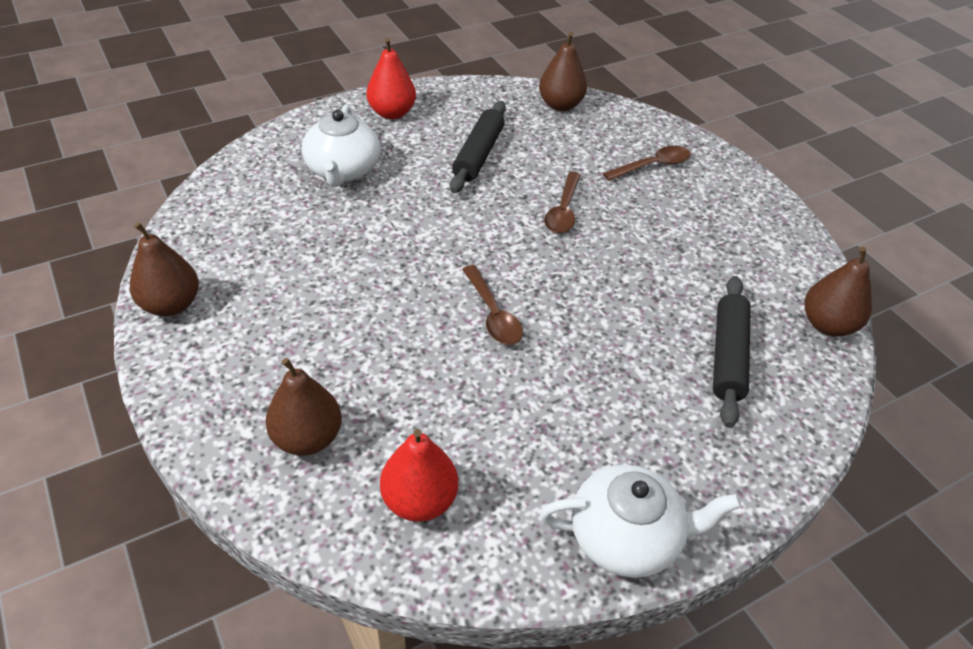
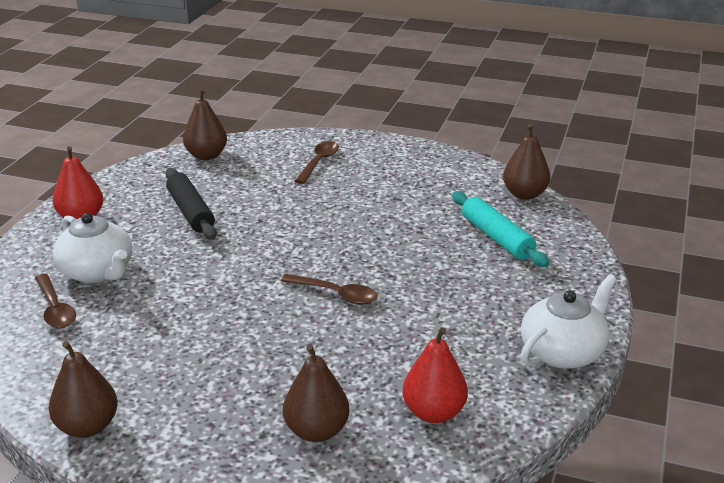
camera: 40 degrees left, 15 degrees down
(563, 210) = (298, 215): brown spoon -> brown spoon (55, 308)
(728, 356) = (497, 237): black rolling pin -> turquoise rolling pin

